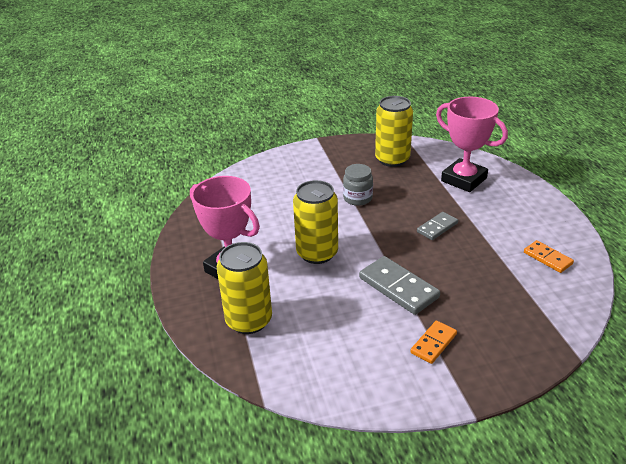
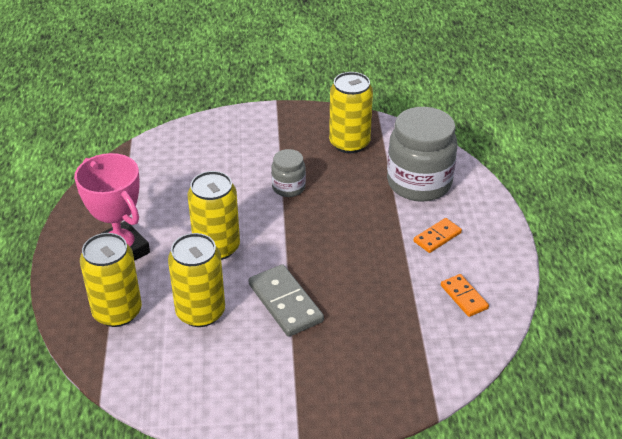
camera: 10 degrees right, 5 degrees up
(326, 308) = (200, 312): none -> yellow can
(433, 343) = (293, 372): orange domino -> orange domino (437, 237)
(437, 227) = (360, 239): grey domino -> none
(464, 179) = (419, 183): pink trophy -> grey jar

